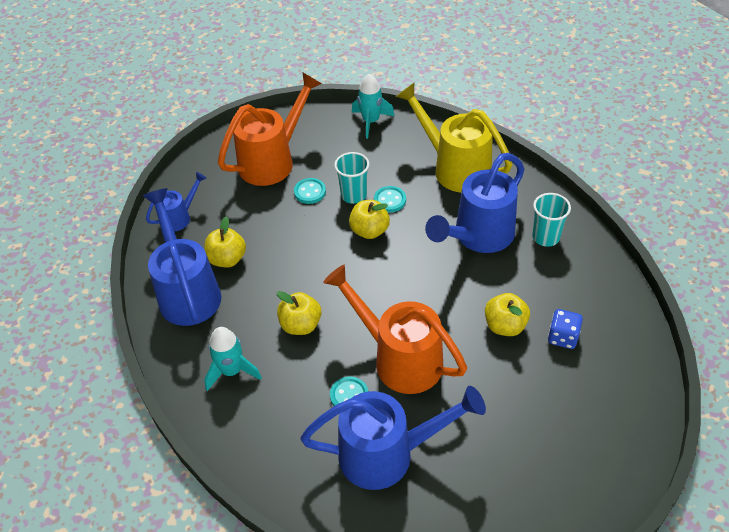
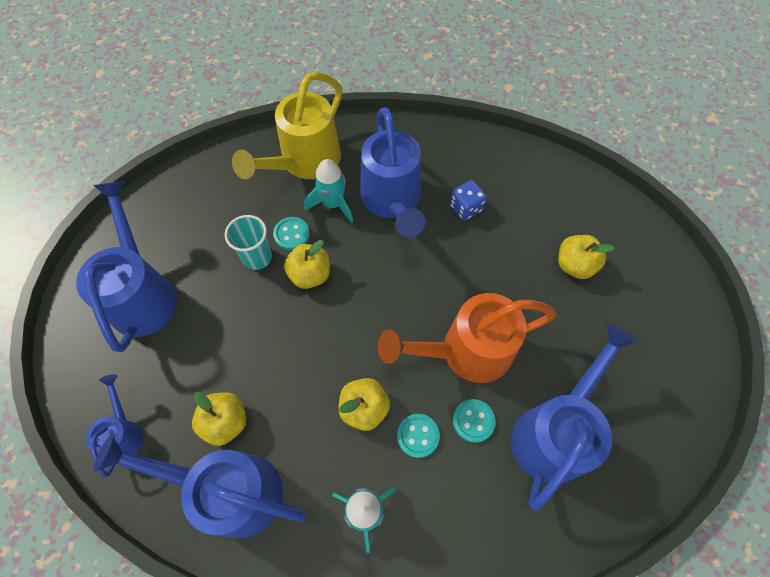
camera: 55 degrees left, 15 degrees up
(272, 161) = (143, 294): orange watering can -> blue watering can
(310, 192) = (216, 290): turquoise button -> turquoise button (418, 435)
(371, 121) = (185, 181): turquoise rocket -> turquoise rocket (333, 204)
(455, 168) = (305, 162): yellow watering can -> yellow watering can turned 45 degrees counterclockwise
(505, 326) = (495, 251): yellow apple -> yellow apple (574, 265)
(546, 237) = (434, 159): turquoise cup -> none
(563, 337) = (536, 222): blue dice -> blue dice (465, 208)

